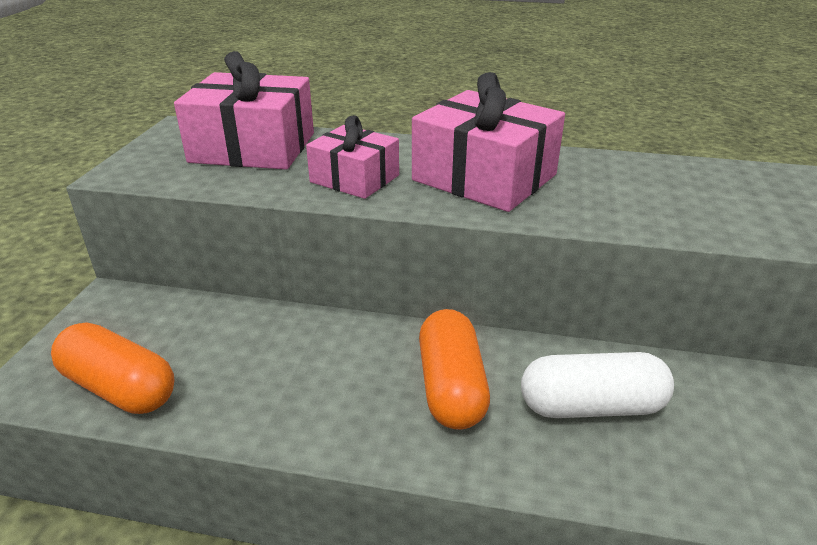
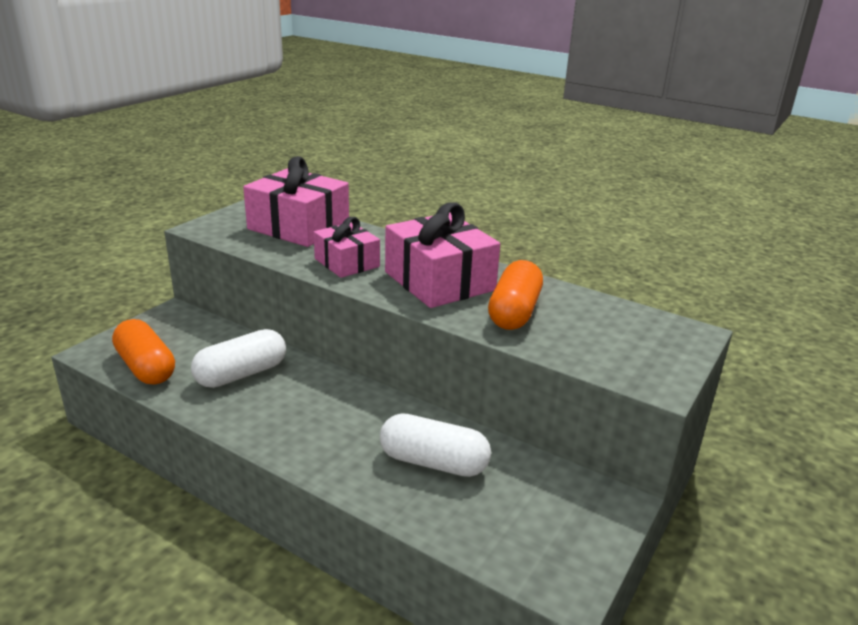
camera: 20 degrees right, 5 degrees down
(264, 359) = (241, 374): none -> white capsule
(451, 387) = (347, 423): orange capsule -> orange capsule (514, 312)

